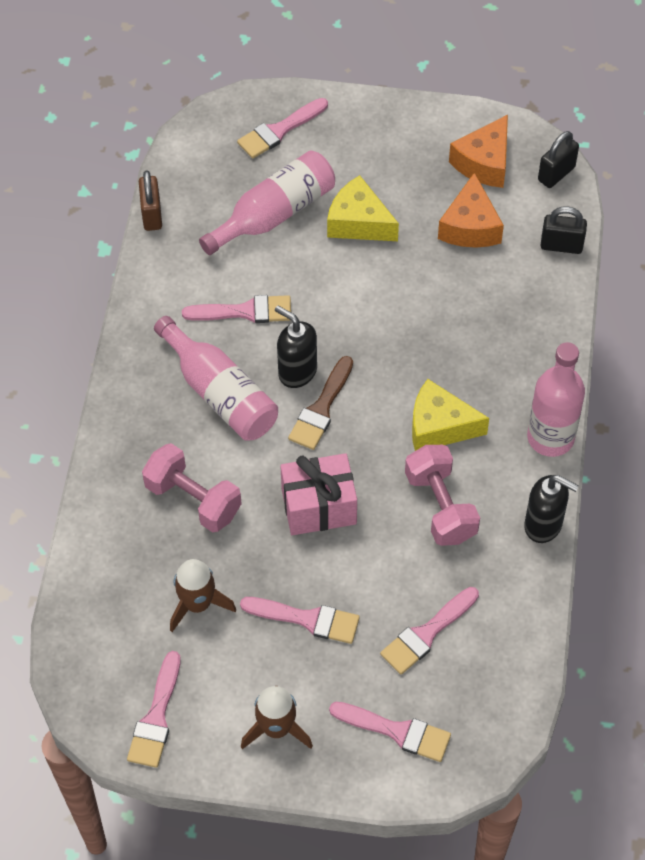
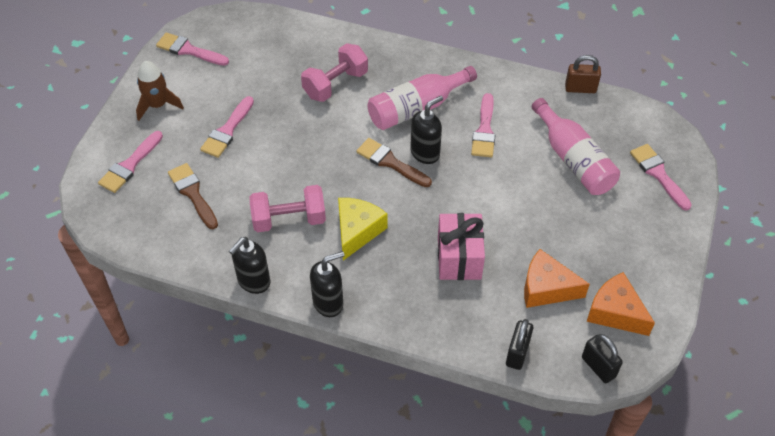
camera: 100 degrees right, 5 degrees down
(198, 604) = (258, 78): brown rocket -> none
(319, 506) = (310, 149): pink gift -> pink gift (459, 257)
(358, 222) = (559, 212): yellow cheese -> none
(426, 633) = (193, 193): pink brush -> brown brush
(550, 437) = (328, 303): pink bottle -> black soap dispenser

